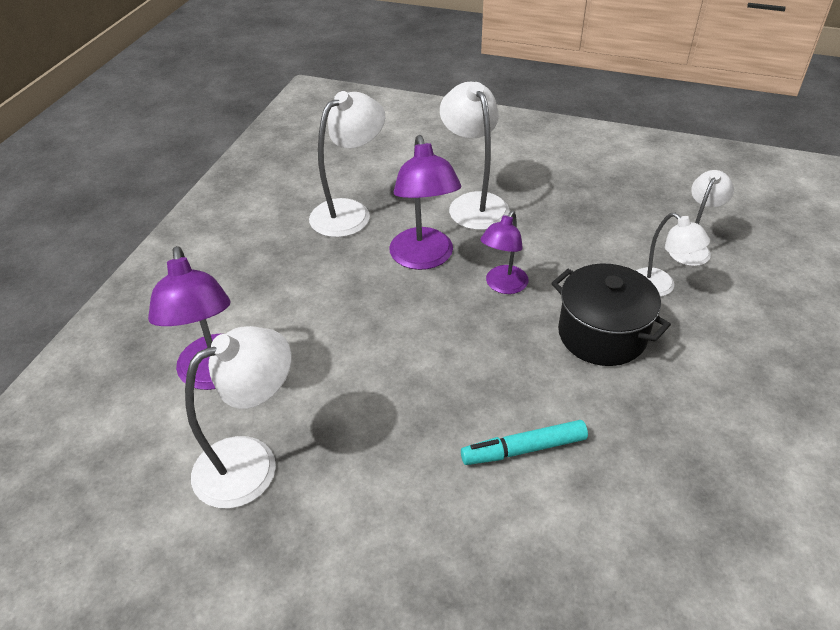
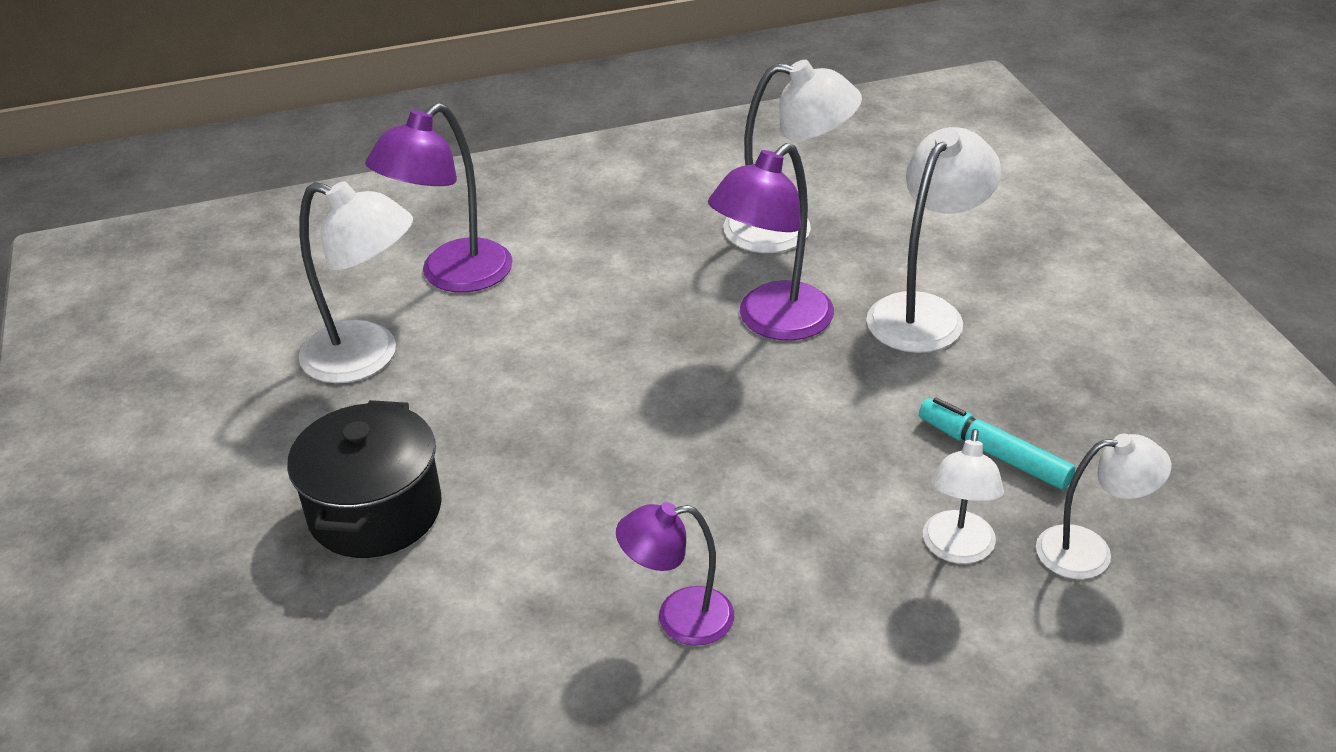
camera: 55 degrees right, 5 degrees down
(503, 286) = (796, 406): purple lamp -> purple lamp (679, 618)
(523, 449) = (546, 538): turquoise marker -> turquoise marker (993, 452)
(602, 334) = (800, 528): black pot -> black pot (375, 511)

